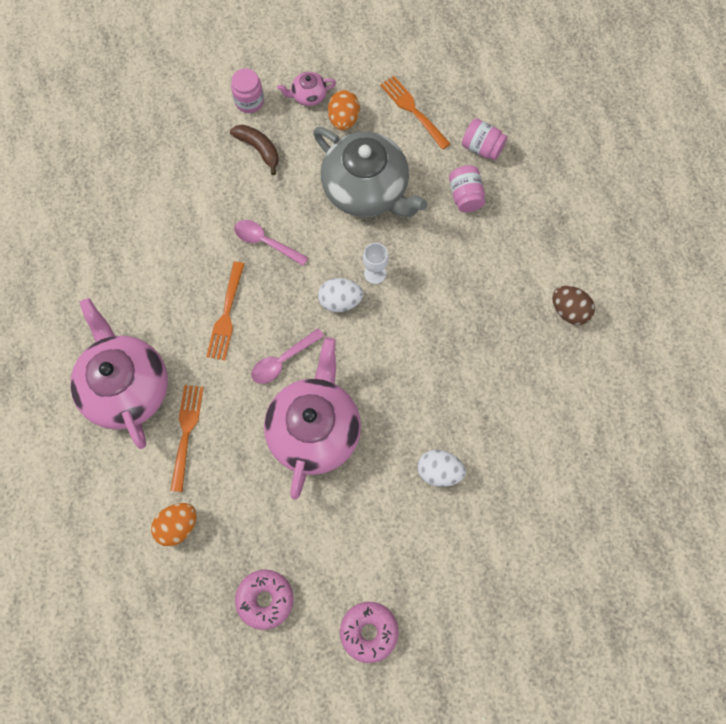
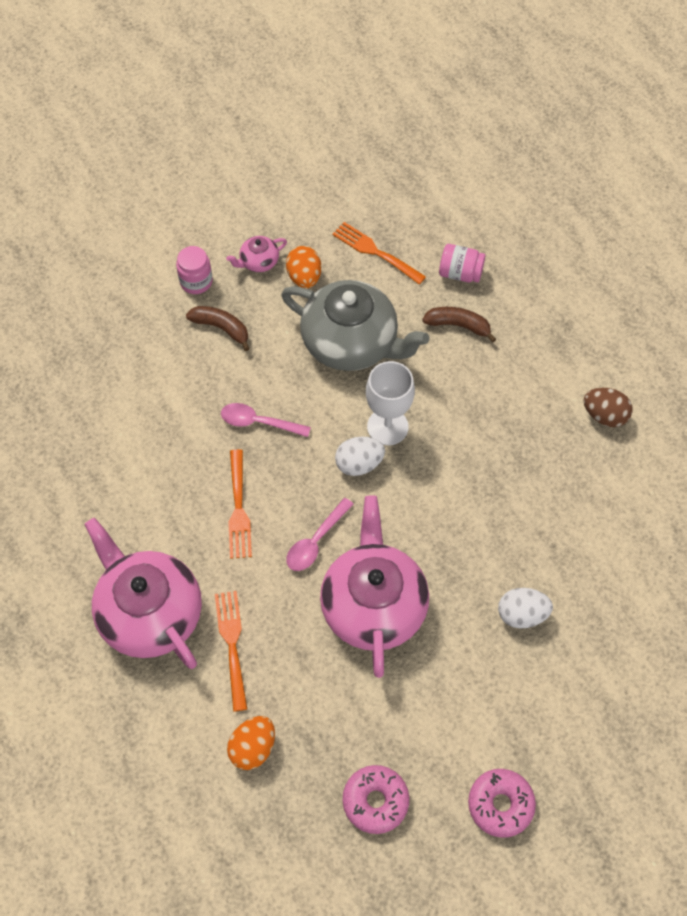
camera: 15 degrees left, 10 degrees down
(375, 273) = (387, 427): white goblet -> white goblet, size x1.68
(465, 196) = (458, 325): pink jar -> brown banana

